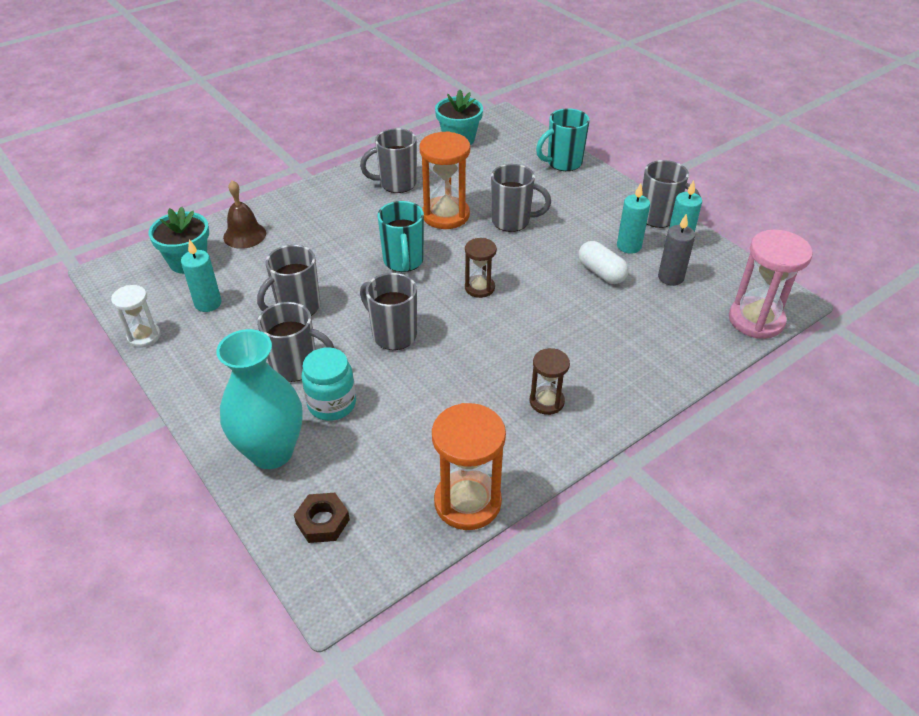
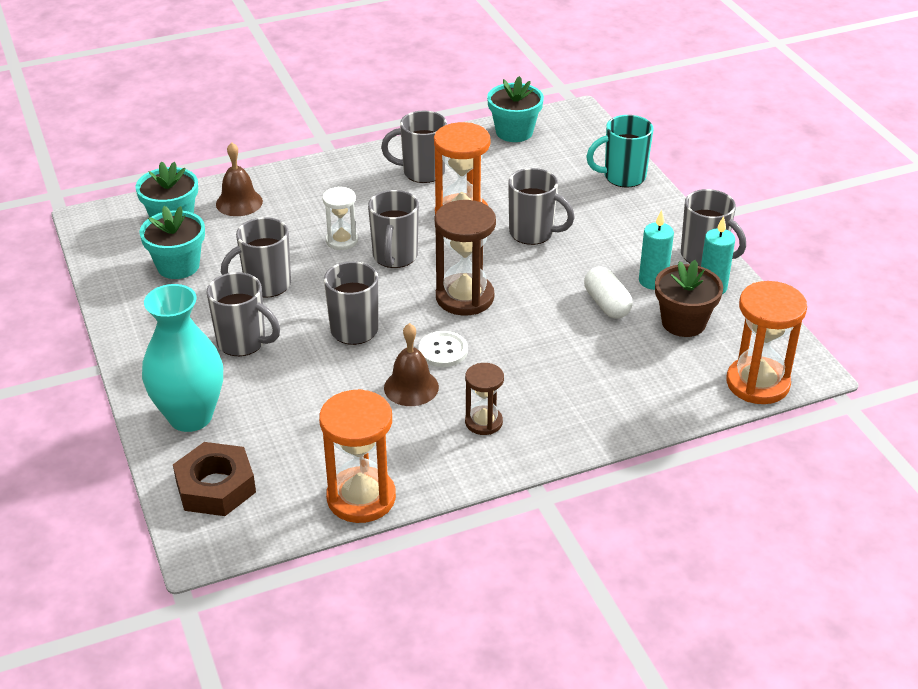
camera: 15 degrees right, 5 degrees down
(144, 336) = (105, 287): white hourglass -> white hourglass (342, 240)
(208, 303) = (178, 266): turquoise candle -> turquoise flower pot
(322, 521) = (216, 487): brown nut -> brown nut, size x1.56
(332, 404) = (265, 384): turquoise jar -> none
(403, 261) = (395, 257): turquoise mug -> grey mug
(468, 380) = (411, 387): none -> brown bell
(479, 288) = (464, 297): brown hourglass -> brown hourglass, size x1.73
(481, 340) = (443, 351): none -> white button
(670, 277) = (683, 322): grey candle -> brown flower pot
(756, 320) = (757, 383): pink hourglass -> orange hourglass

